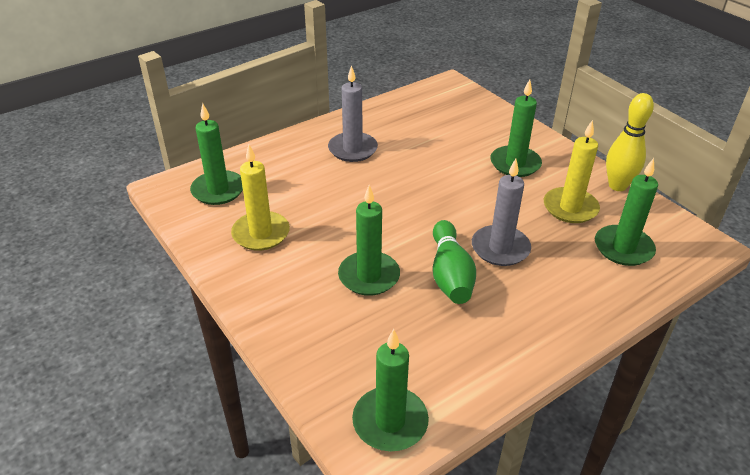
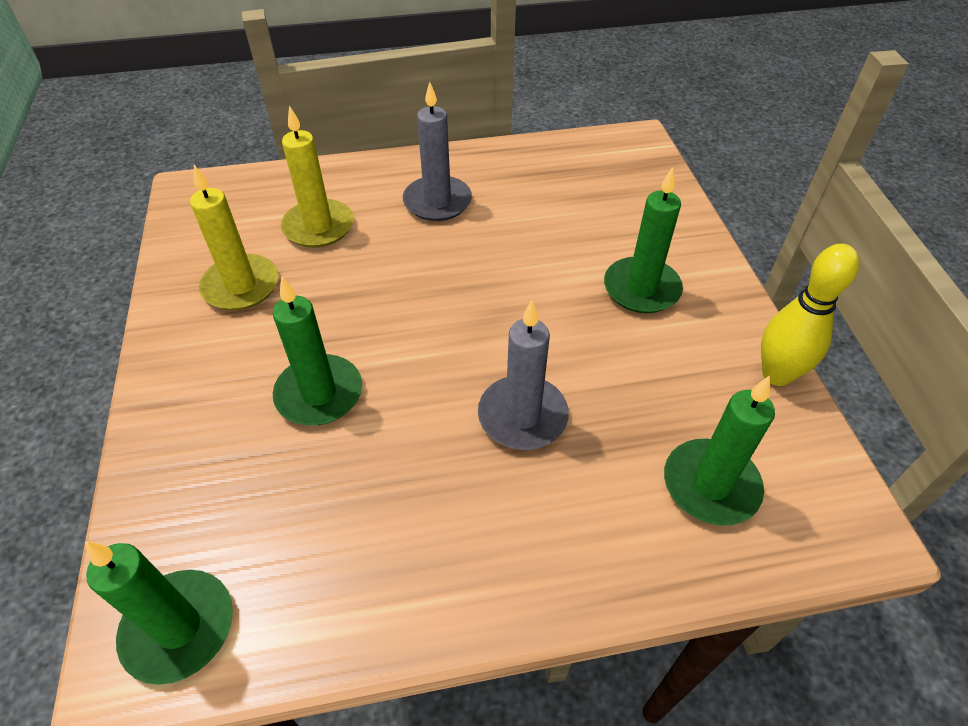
camera: 25 degrees right, 10 degrees up
(218, 190) = (240, 211): green candle -> none
(450, 274) = (424, 431): green bowling pin -> none
(570, 208) = (674, 386): yellow candle -> yellow candle (318, 227)

